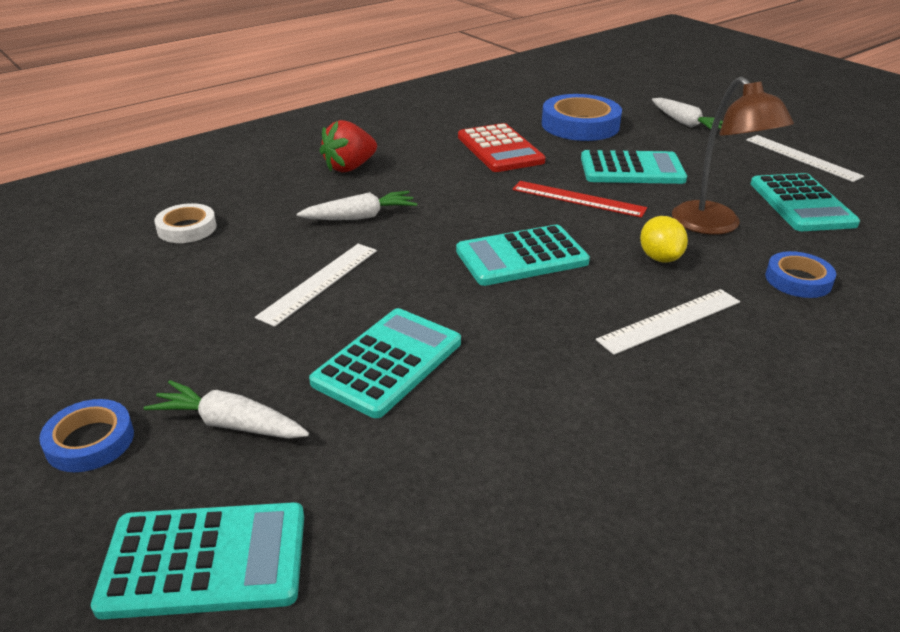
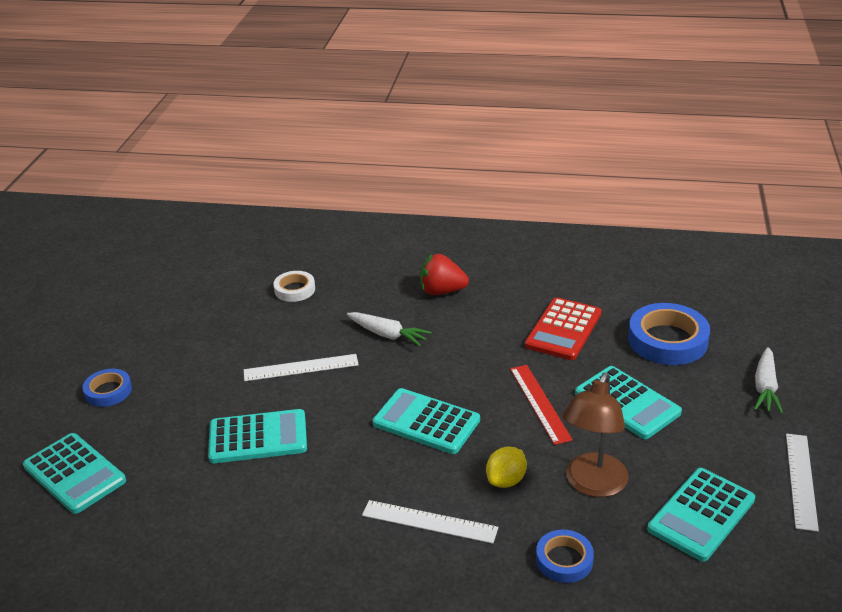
camera: 50 degrees right, 0 degrees up
(230, 424) = (158, 421): white carrot -> none

